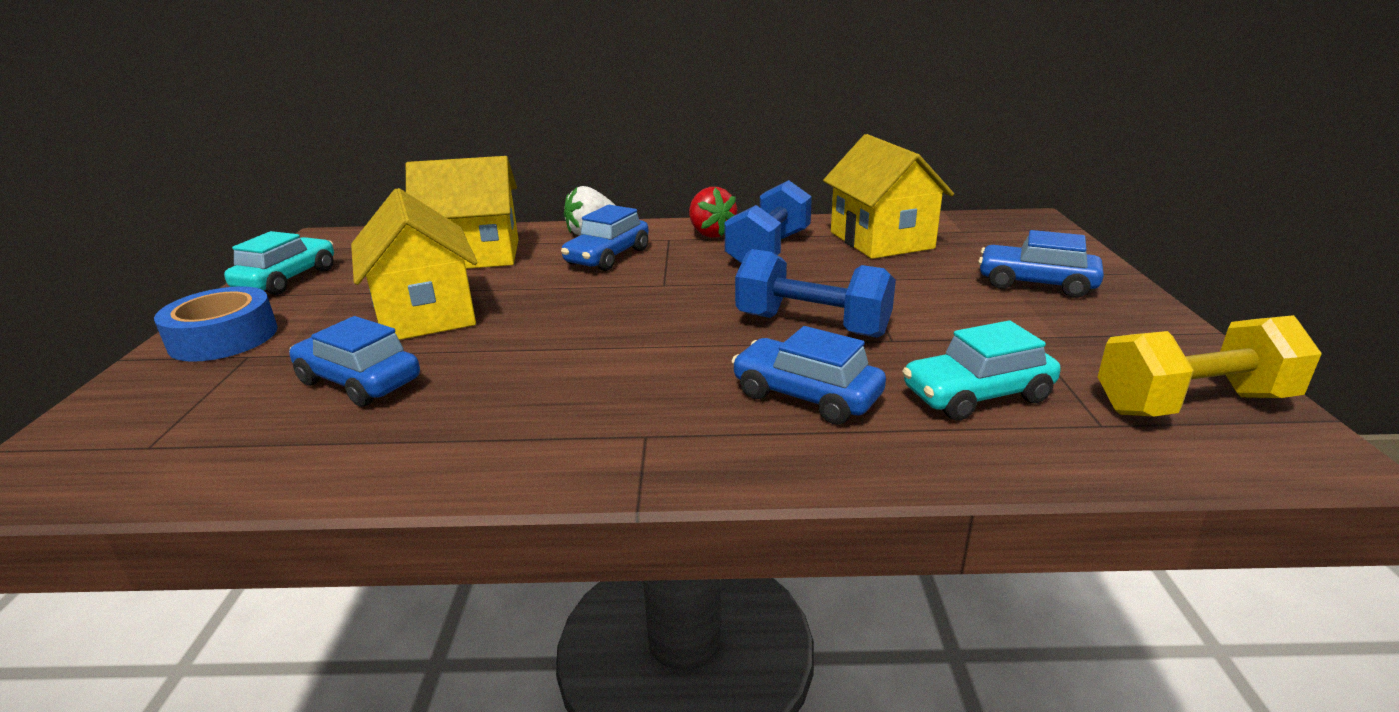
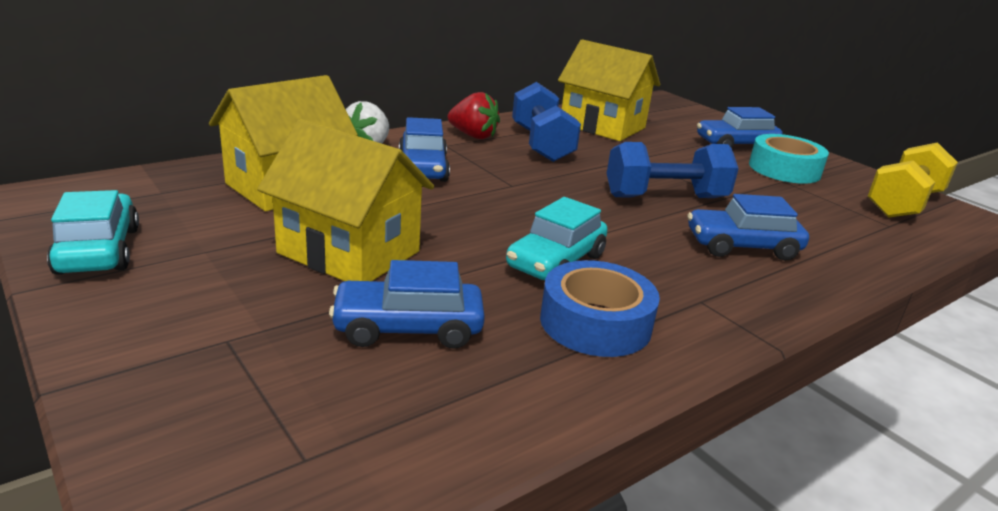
camera: 40 degrees left, 0 degrees up
(223, 338) = (152, 330): blue tape -> blue tape (595, 323)
(977, 395) = (818, 223): turquoise car -> turquoise car (555, 262)
(1057, 323) = (784, 169): none -> turquoise tape

